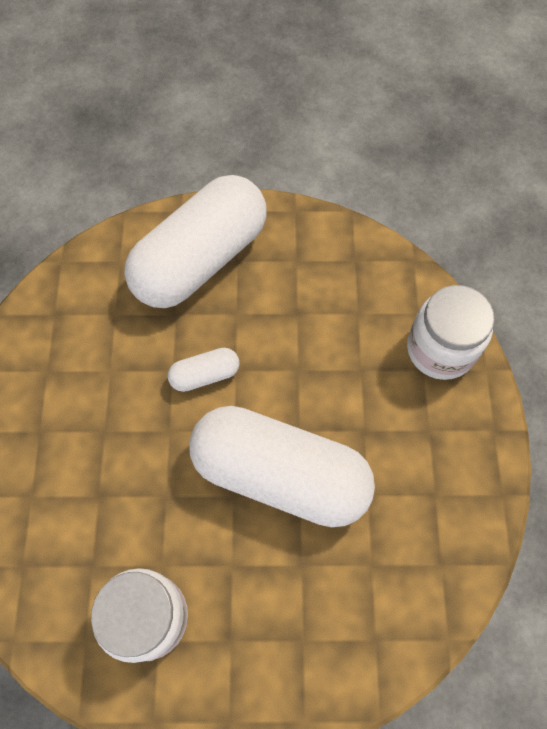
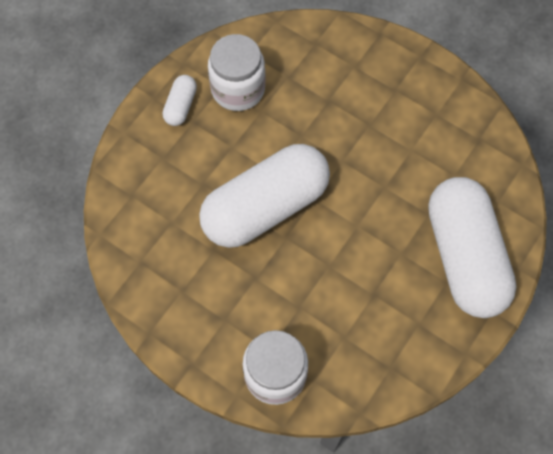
camera: 125 degrees right, 0 degrees up
(205, 375) = (367, 204): white capsule -> white capsule (181, 106)

